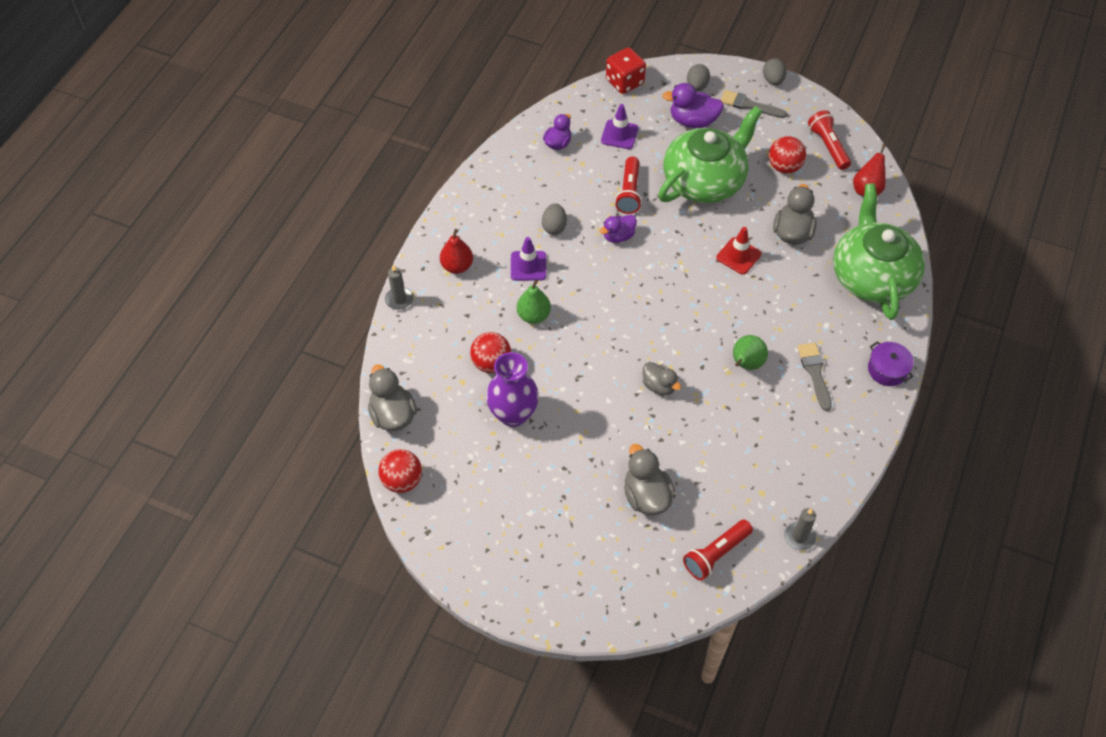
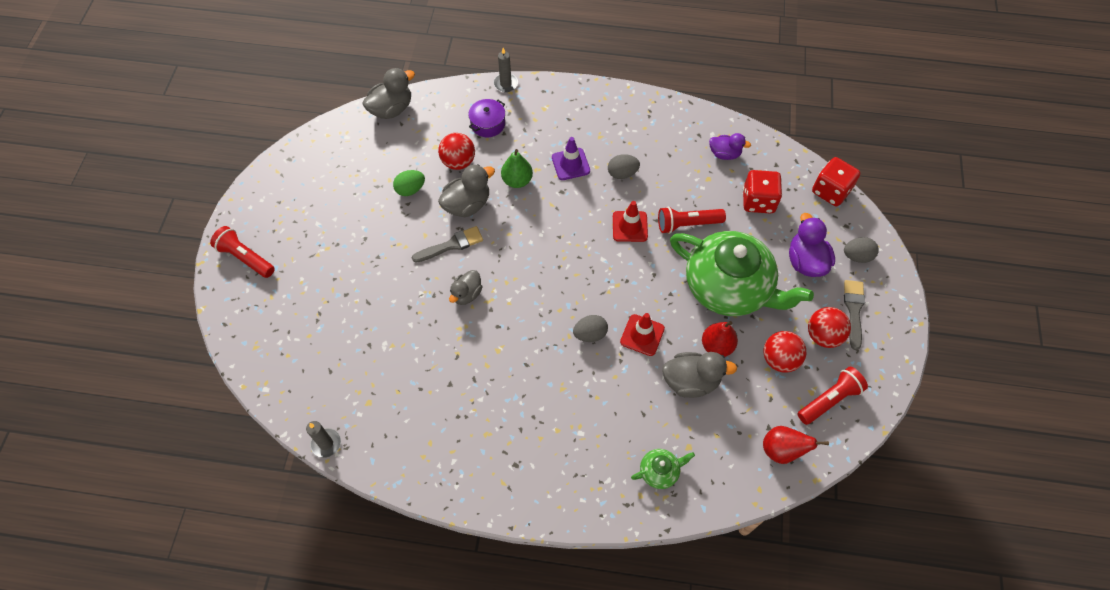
camera: 75 degrees right, 5 degrees up
(402, 481) = (332, 131): red ball -> red ball (823, 335)
(457, 266) = (553, 113): red pear -> red pear (717, 346)
(513, 414) = (410, 189): purple vase -> green egg
(618, 236) = (630, 226): purple duck -> red traffic cone
(619, 134) = (758, 201): purple traffic cone -> red dice
(646, 496) = (348, 307): grey duck -> grey duck (467, 205)
(716, 554) = (298, 374): red flashlight -> red flashlight (245, 258)
(746, 364) = (511, 364): green pear -> none
(773, 80) = (902, 328): grey egg -> grey egg (590, 334)
(815, 373) = (517, 430): grey brush -> grey brush (451, 245)
(872, 276) = (660, 471): green teapot -> green teapot, size x0.40
(887, 370) = (540, 503): purple pot -> purple pot (488, 124)

